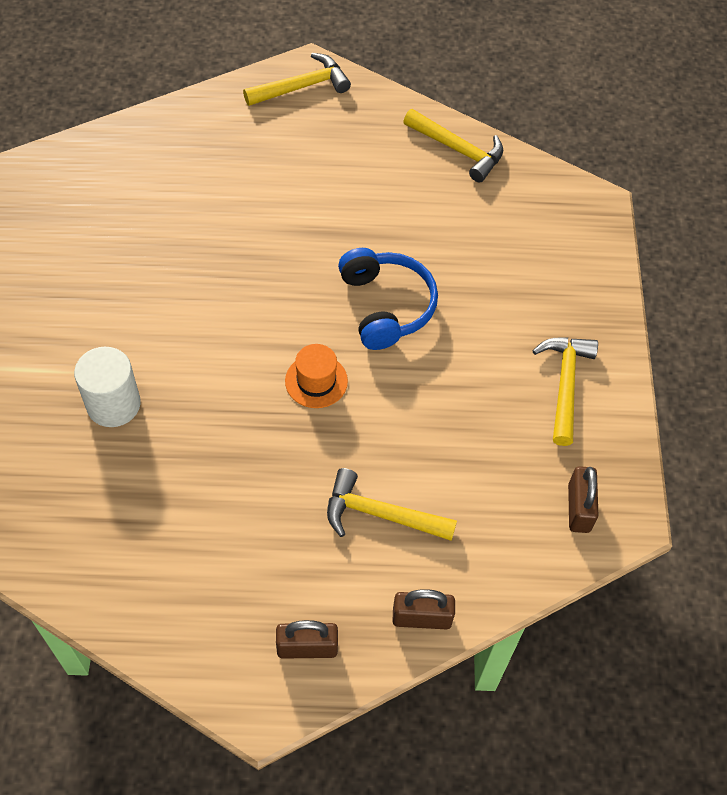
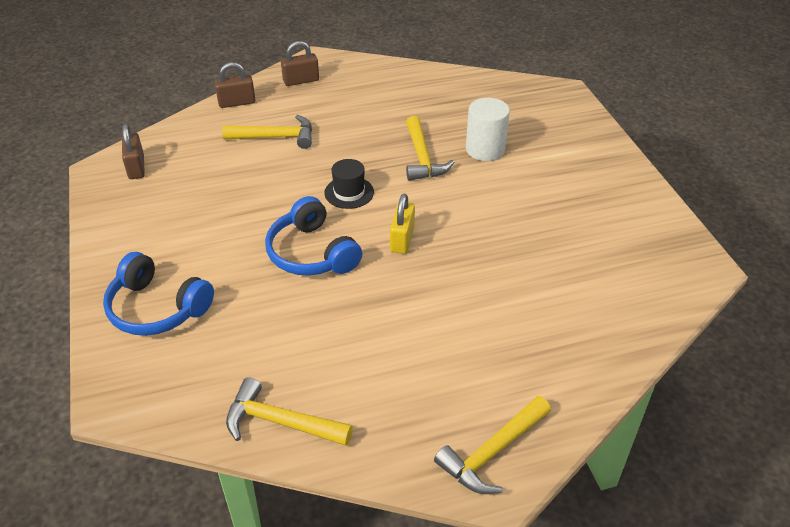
camera: 165 degrees right, 15 degrees down
(283, 296) = (402, 239): none -> yellow padlock
(316, 381) = (349, 192): orange hat -> black hat
(556, 284) = (157, 308): none -> blue headphones
(565, 385) = (147, 234): yellow hammer -> yellow hammer (422, 157)

